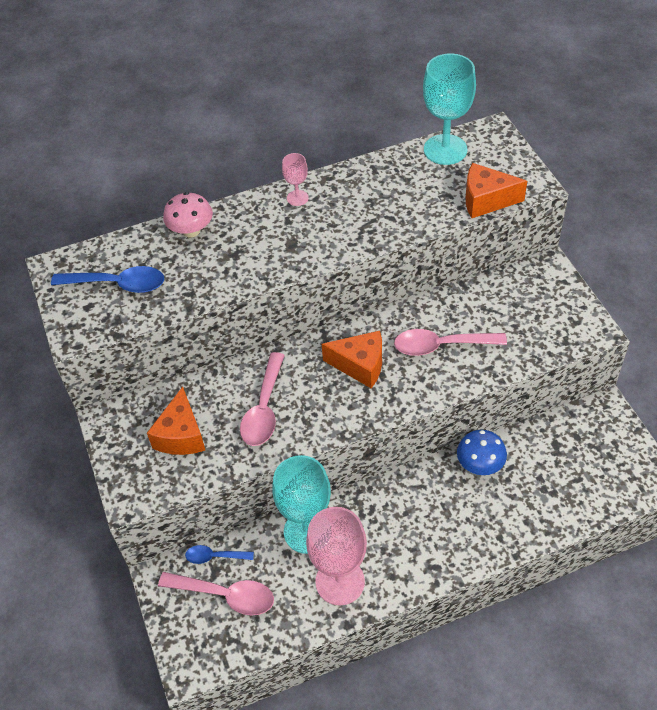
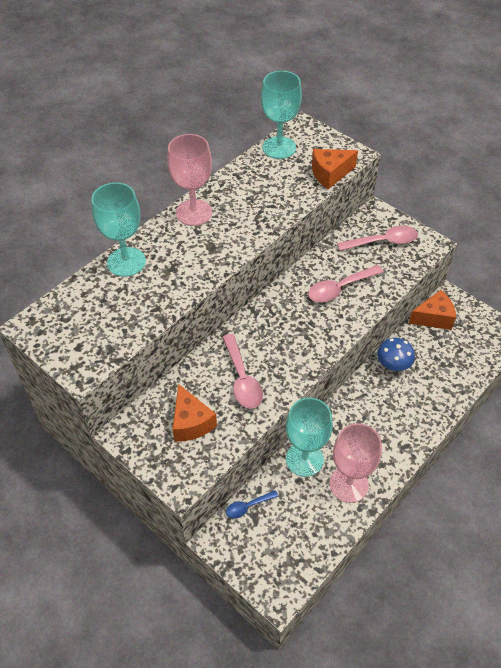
camera: 30 degrees left, 0 degrees up
(118, 284) = (92, 321): blue spoon -> none
(191, 231) = (126, 262): pink mushroom -> turquoise goblet
(225, 595) = (273, 531): pink spoon -> pink spoon (383, 241)
(297, 198) = (194, 212): pink goblet -> pink goblet, size x2.05
(360, 365) = (292, 322): orange cheese -> orange cheese (433, 318)

